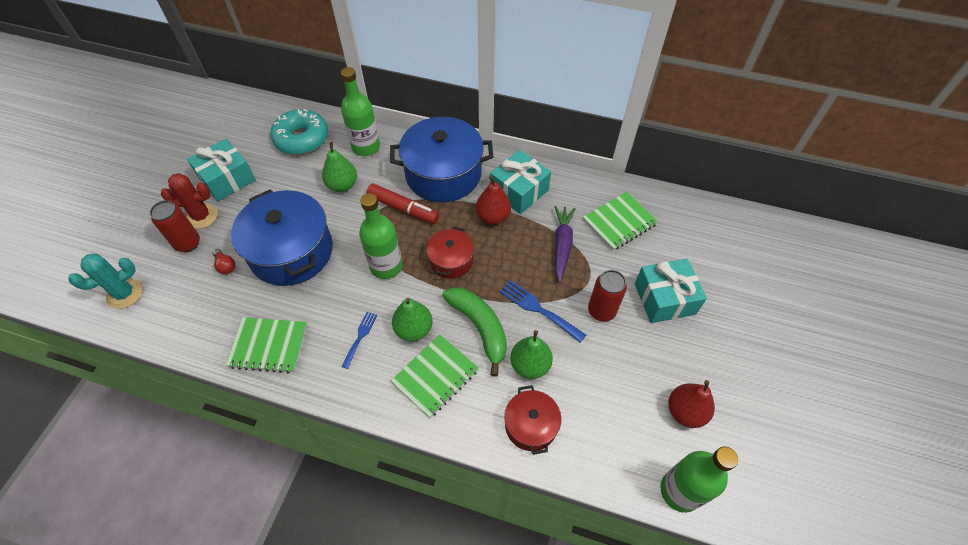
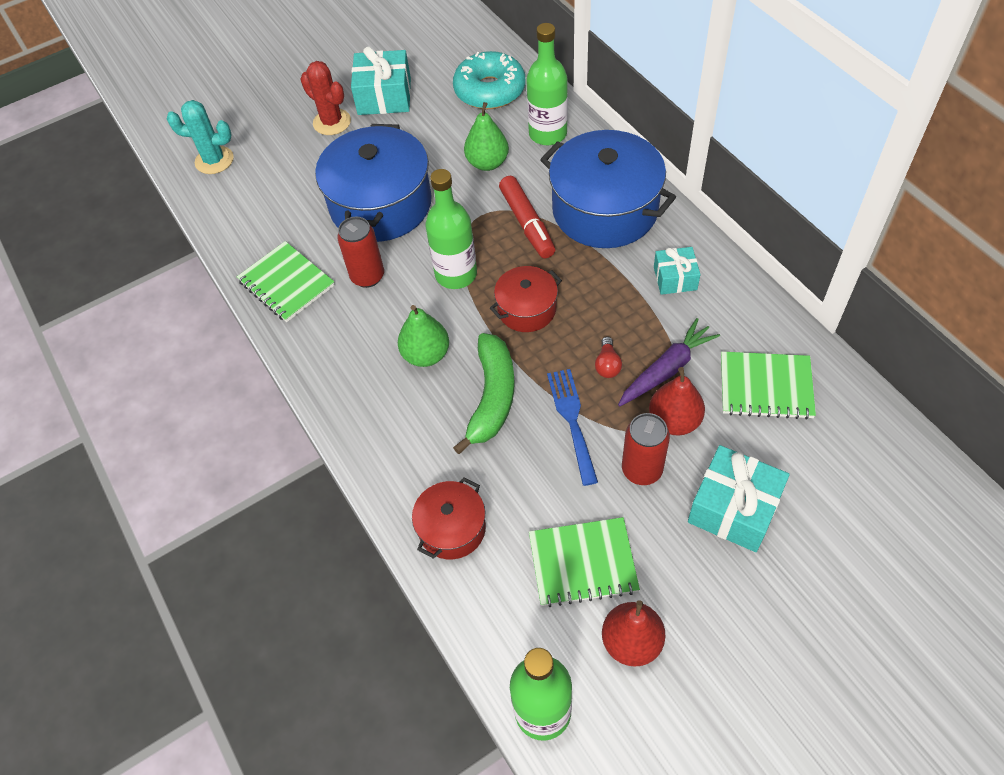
camera: 45 degrees right, 0 degrees up
(188, 243) = (299, 142): red can -> red can (367, 276)
(225, 265) = (313, 183): red light bulb -> red light bulb (607, 365)
(360, 337) = (370, 328): blue fork -> none
(435, 376) = (405, 414): green notebook -> green notebook (583, 563)
(493, 217) = (617, 289): red pear -> red pear (674, 421)
(519, 191) = (675, 278): turquoise gift -> turquoise gift, size x0.61
(530, 365) = (507, 470): green pear -> none

